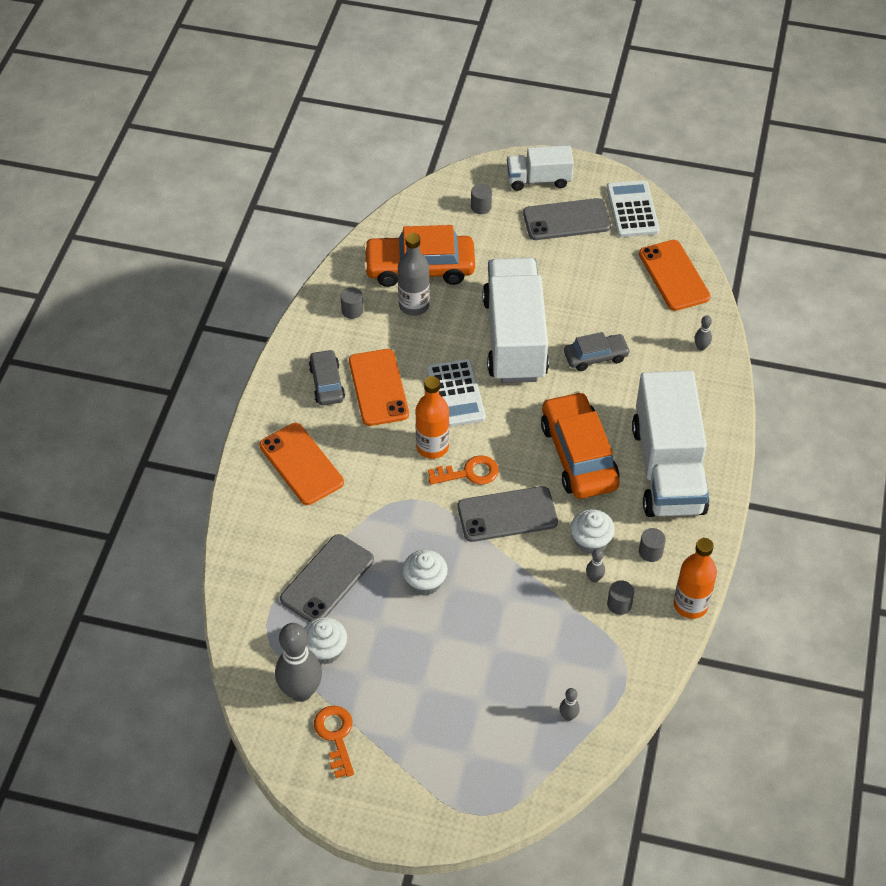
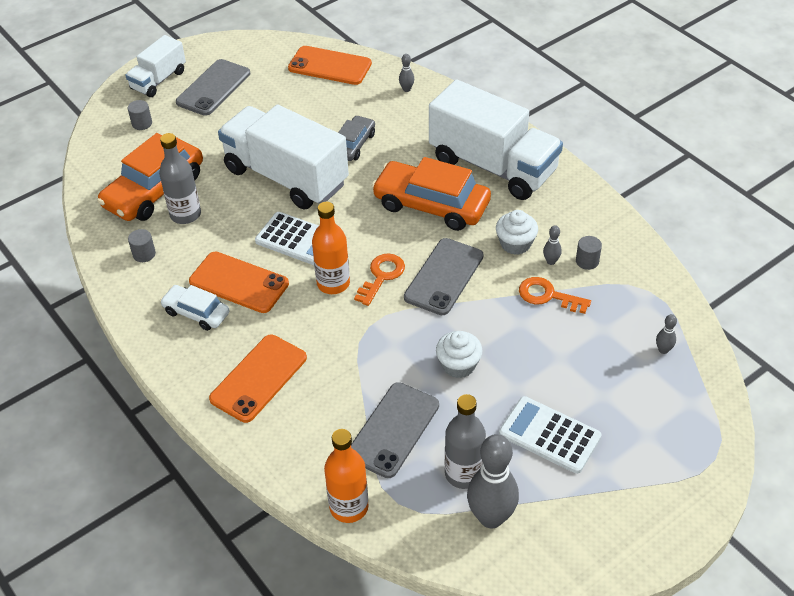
camera: 50 degrees left, 5 degrees down
(301, 464) = (258, 378): orange phone -> orange phone turned 60 degrees counterclockwise
(325, 650) = (463, 474): white cupcake -> grey bottle
(327, 383) = (196, 313): grey car -> white car
(327, 579) = (393, 430): grey phone -> grey phone turned 45 degrees clockwise
(335, 736) = (558, 518): orange key -> orange key (548, 296)
(632, 209) = (247, 52): white calculator -> white calculator (549, 435)
(650, 552) = (556, 217): grey cylinder -> none
(690, 605) = (622, 223): orange bottle -> orange bottle (349, 507)

